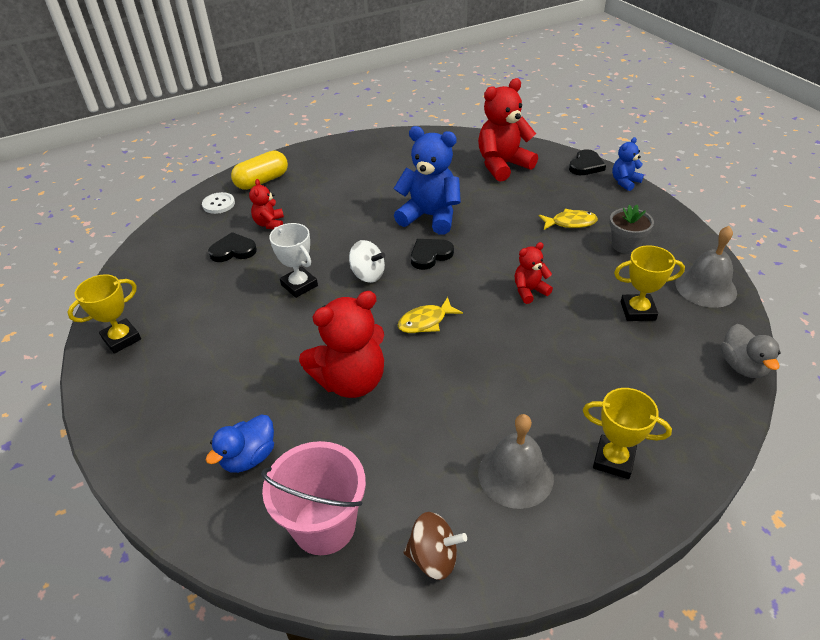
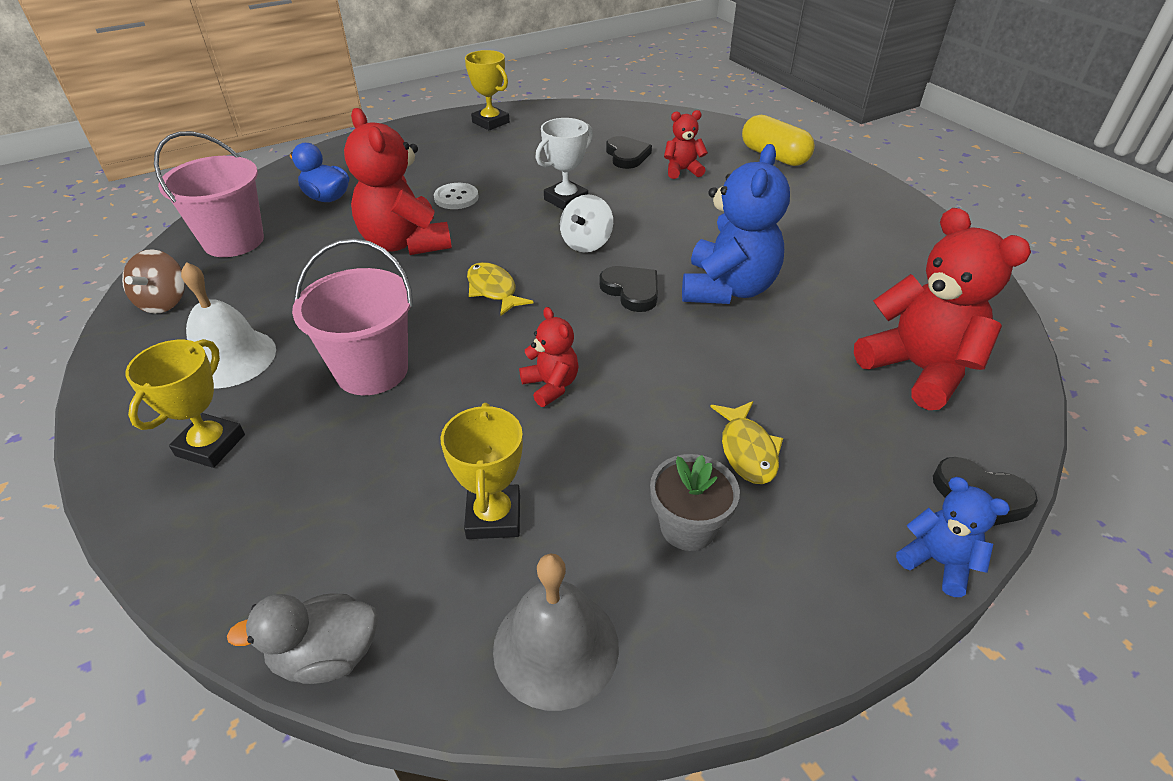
camera: 85 degrees right, 0 degrees up
(218, 204) = (715, 137): white button -> white button (456, 198)
(515, 474) = (230, 358): grey bell -> white bell
(523, 379) = (372, 370): none -> pink bucket

